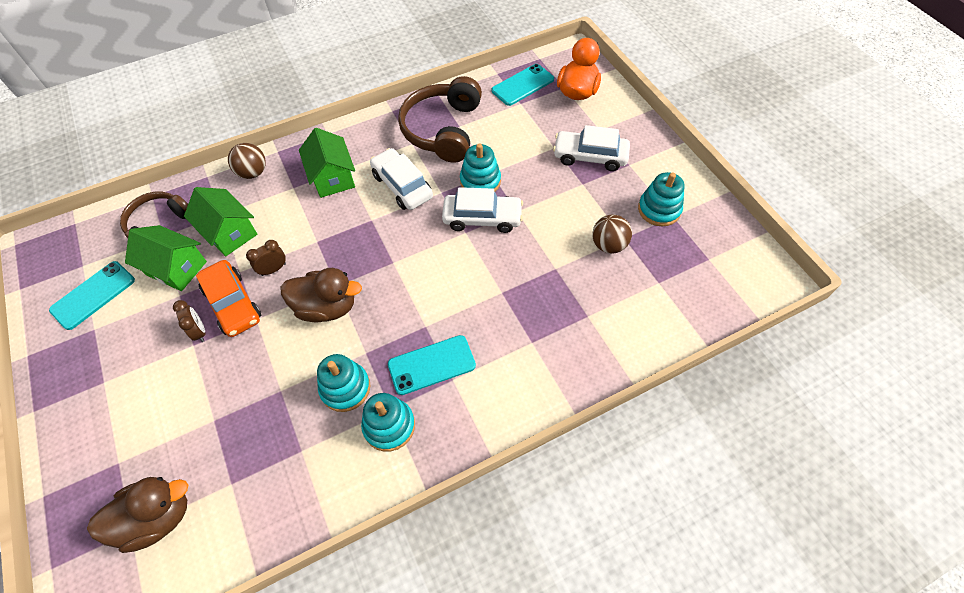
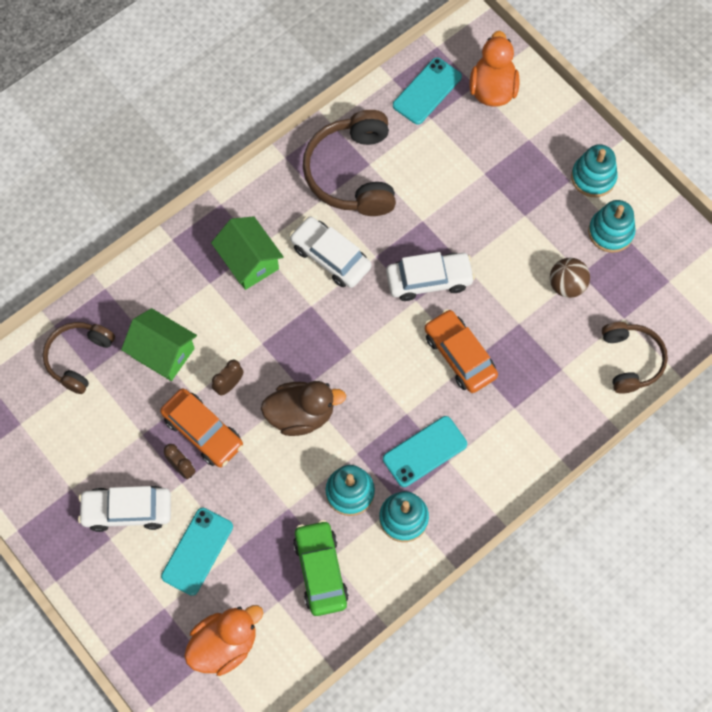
camera: 15 degrees left, 10 degrees up
(93, 295) = (51, 453): turquoise phone -> turquoise phone (197, 551)
(157, 517) = (224, 644): brown duck -> orange duck
(176, 268) = (124, 405): green house -> none
(253, 173) = (156, 273): brown ball -> none
(286, 461) = (320, 571): none -> green car
(480, 181) = (414, 234): turquoise stacking toy -> turquoise stacking toy (593, 177)
(491, 285) = (459, 355): none -> orange car
(590, 156) = (525, 178): white car -> white car (127, 510)
(659, 321) = (631, 360): none -> brown headphones

